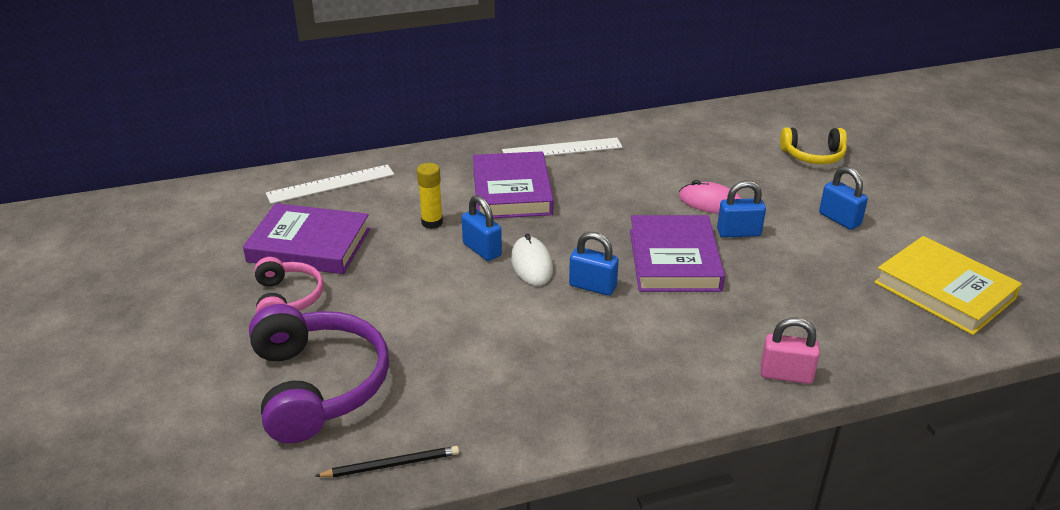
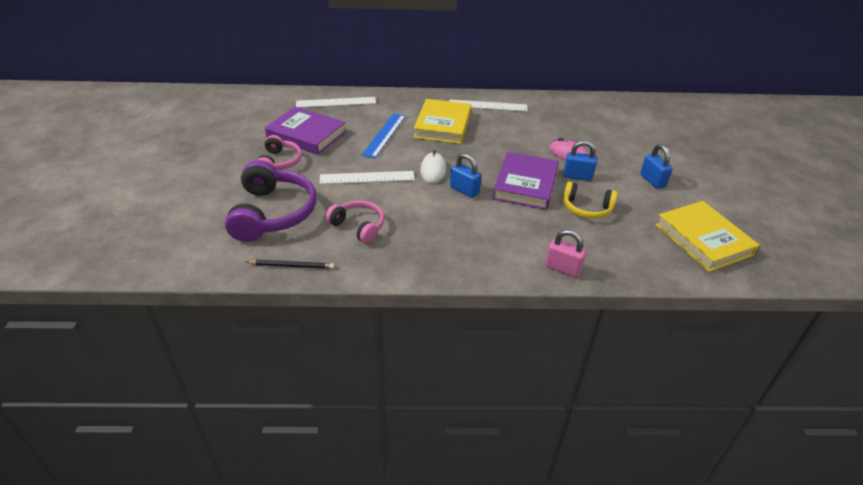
camera: 15 degrees right, 5 degrees up
(432, 222) = (384, 135): yellow glue stick -> blue ruler
(438, 296) = (367, 177): none -> white ruler
(463, 377) = (358, 226): none -> pink headphones
(482, 249) = (407, 156): blue padlock -> none
(511, 191) = (442, 125): purple book -> yellow book
(813, 155) = (656, 137): yellow headphones -> yellow headphones (587, 208)

